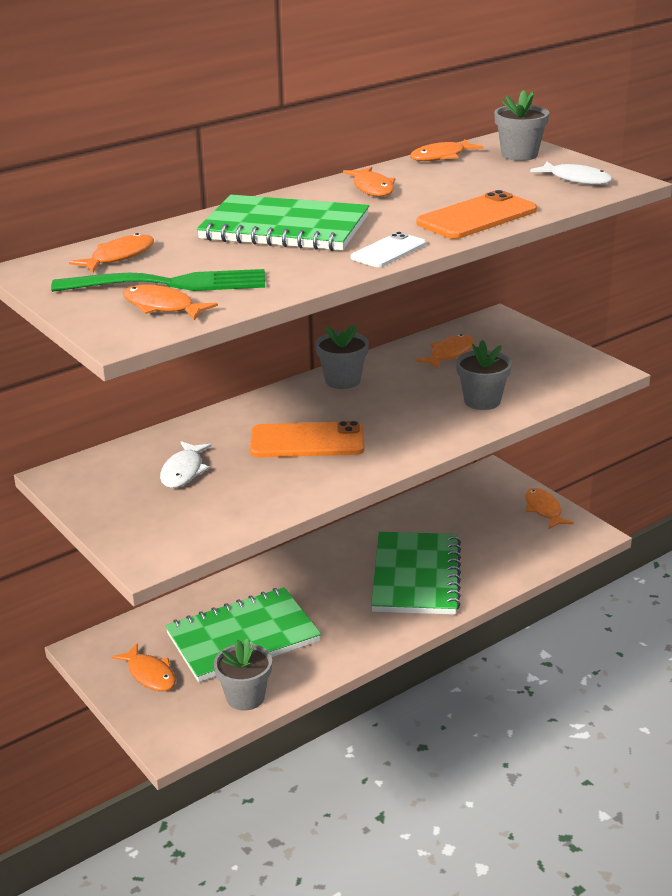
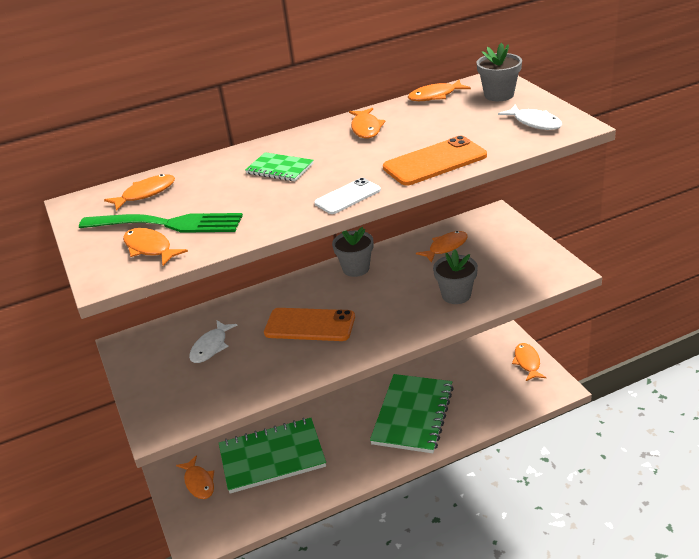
camera: 15 degrees right, 5 degrees up
(245, 697) = (259, 510): grey flower pot -> none
(284, 228) = (279, 169): green notebook -> green notebook, size x0.49

